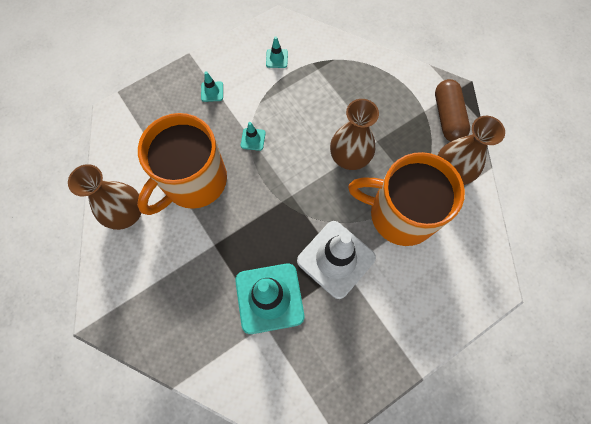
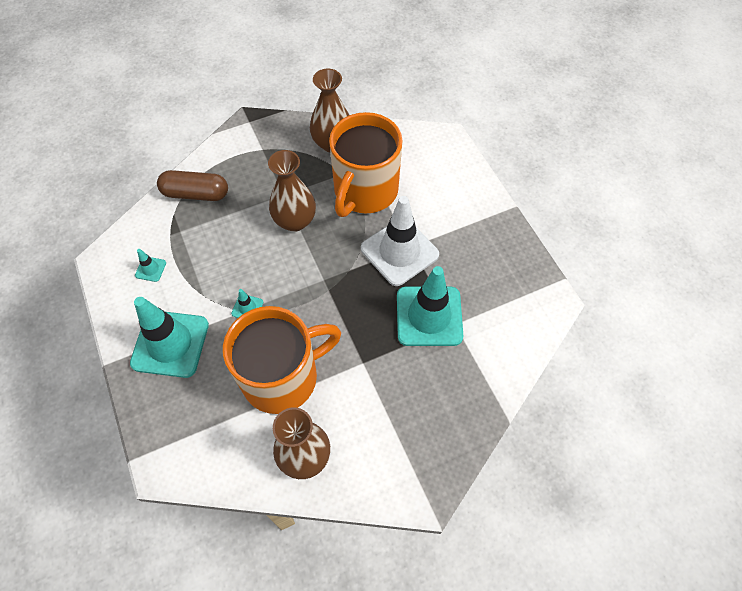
camera: 80 degrees left, 10 degrees down
(193, 181) = (282, 377): orange mug -> orange mug turned 75 degrees counterclockwise
(212, 91) = (170, 344): turquoise traffic cone -> turquoise traffic cone, size x2.44
(447, 117) = (274, 133): brown capsule -> brown capsule (196, 193)

